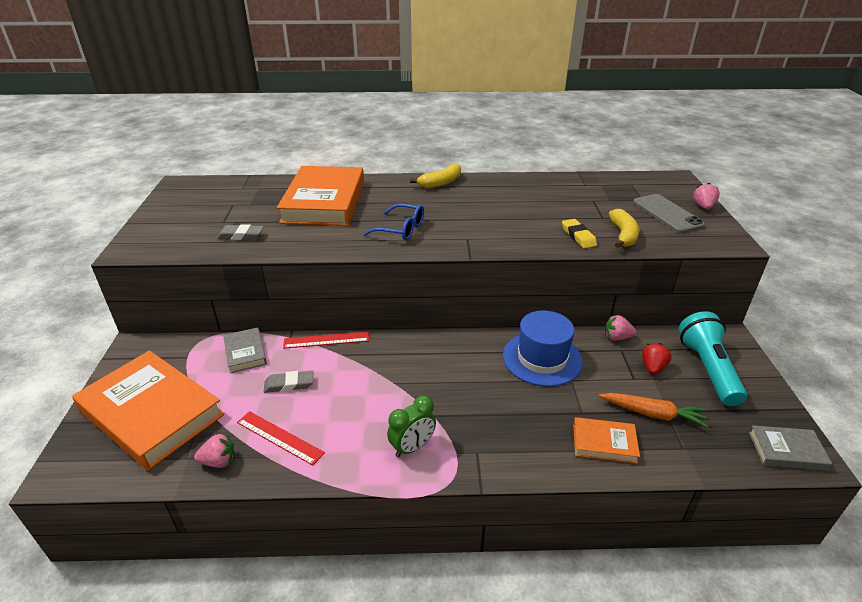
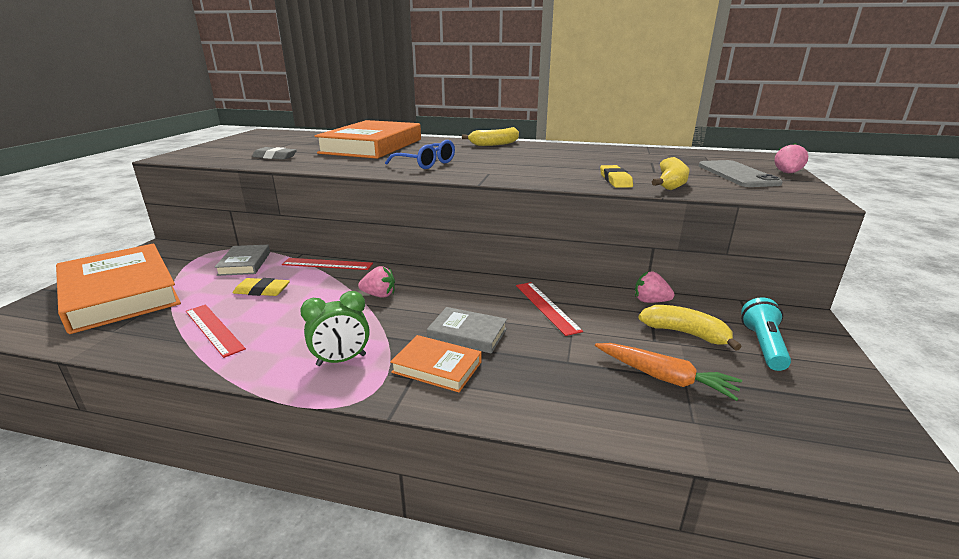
camera: 15 degrees right, 10 degrees down
(219, 461) = (138, 338): pink strawberry -> pink strawberry (379, 295)
(289, 384) = (262, 291): grey eraser -> yellow eraser
(542, 358) = (546, 307): blue hat -> red ruler
(604, 443) = (581, 396): orange book -> orange book (437, 367)
(653, 367) = (685, 333): red strawberry -> yellow banana
(708, 369) = (763, 346): turquoise flashlight -> turquoise flashlight, size x0.64
(786, 451) = (864, 454): grey book -> grey book (467, 334)

